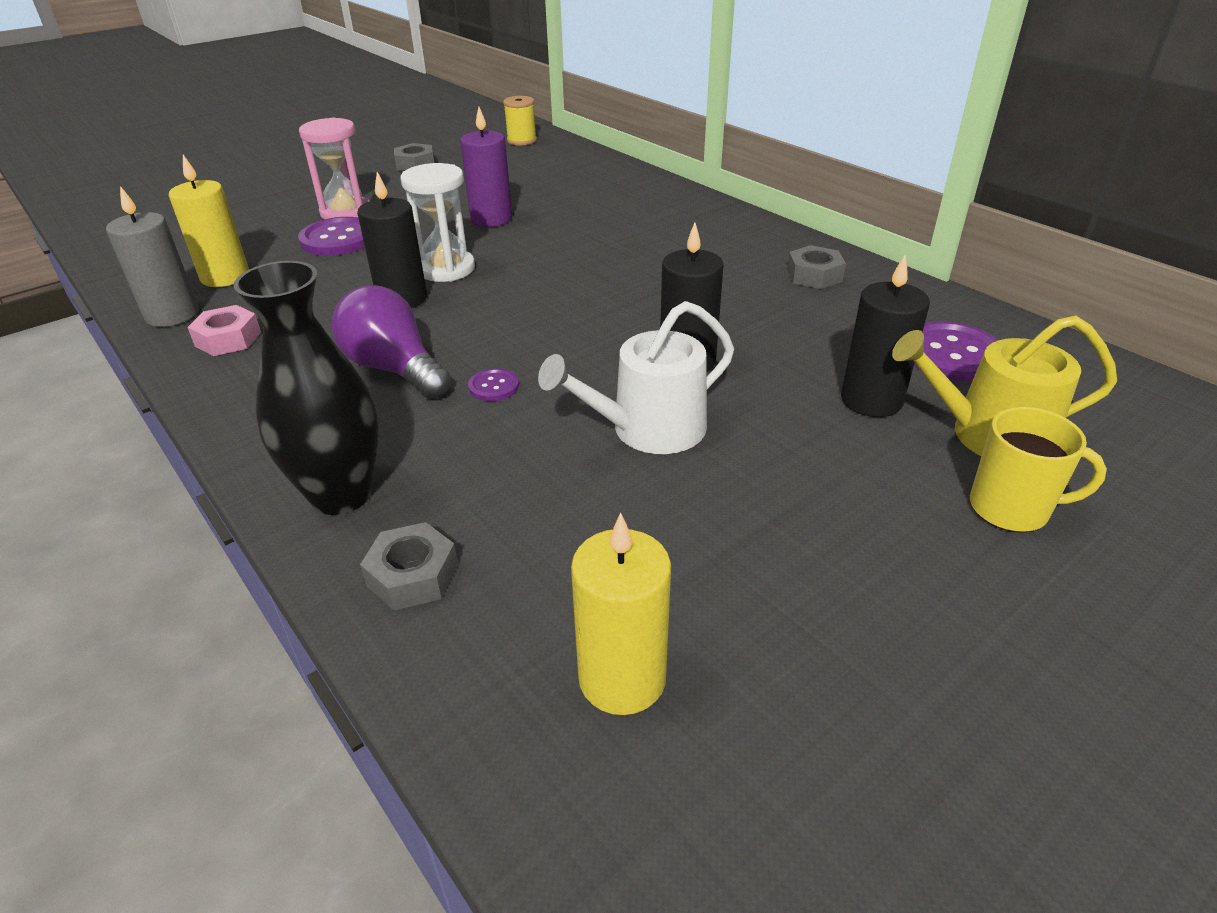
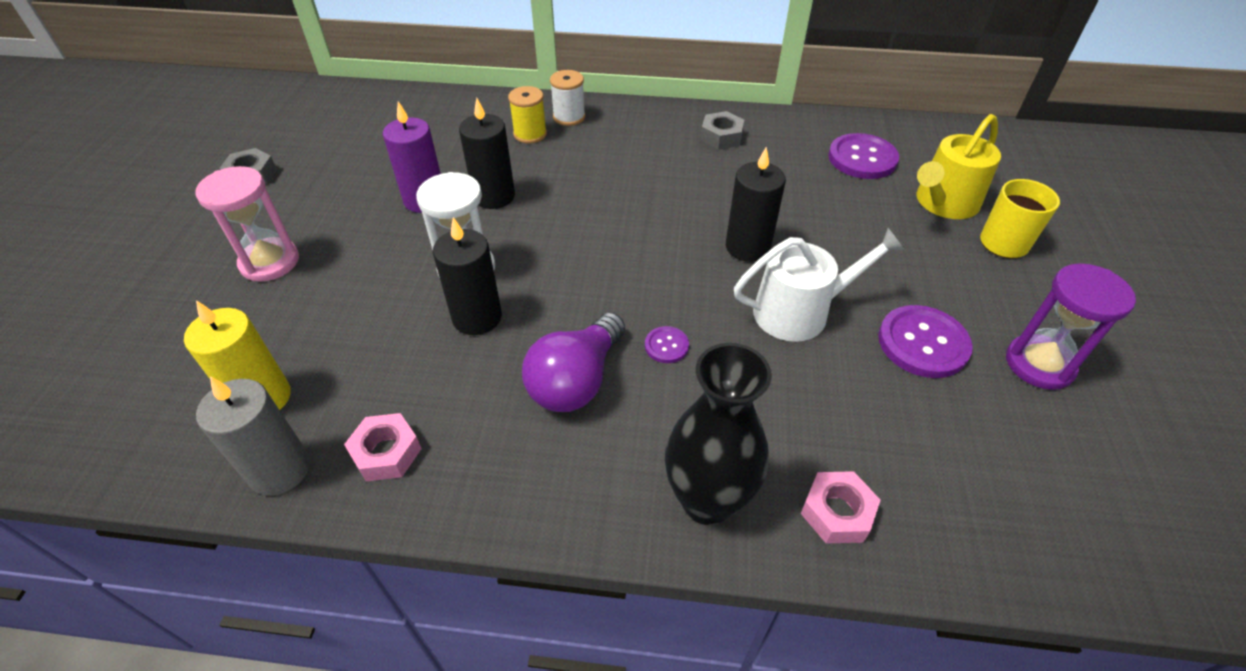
camera: 45 degrees left, 10 degrees up
(338, 239) = (313, 294): purple button -> purple button (923, 343)
(394, 369) = (576, 380): purple light bulb -> purple light bulb turned 60 degrees counterclockwise
(413, 575) = (836, 512): grey nut -> pink nut
(522, 140) = (318, 104): yellow spool -> yellow spool (530, 134)
(622, 678) = (1010, 472): yellow candle -> none
(648, 429) = (800, 312): white watering can -> white watering can turned 120 degrees counterclockwise
(692, 210) = (569, 117): none -> white spool
(840, 628) = (1039, 364): none -> purple hourglass
(871, 400) = (870, 214): black candle -> black candle (494, 196)

